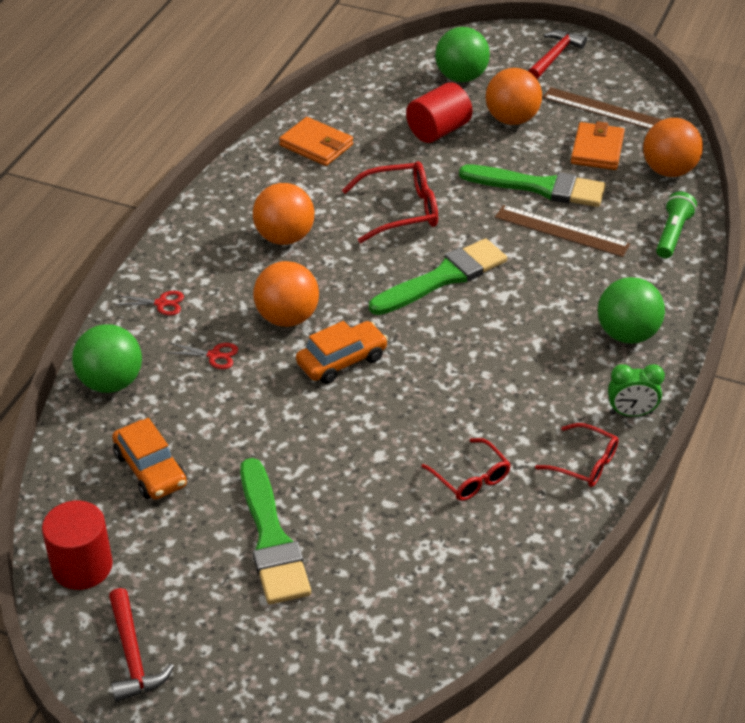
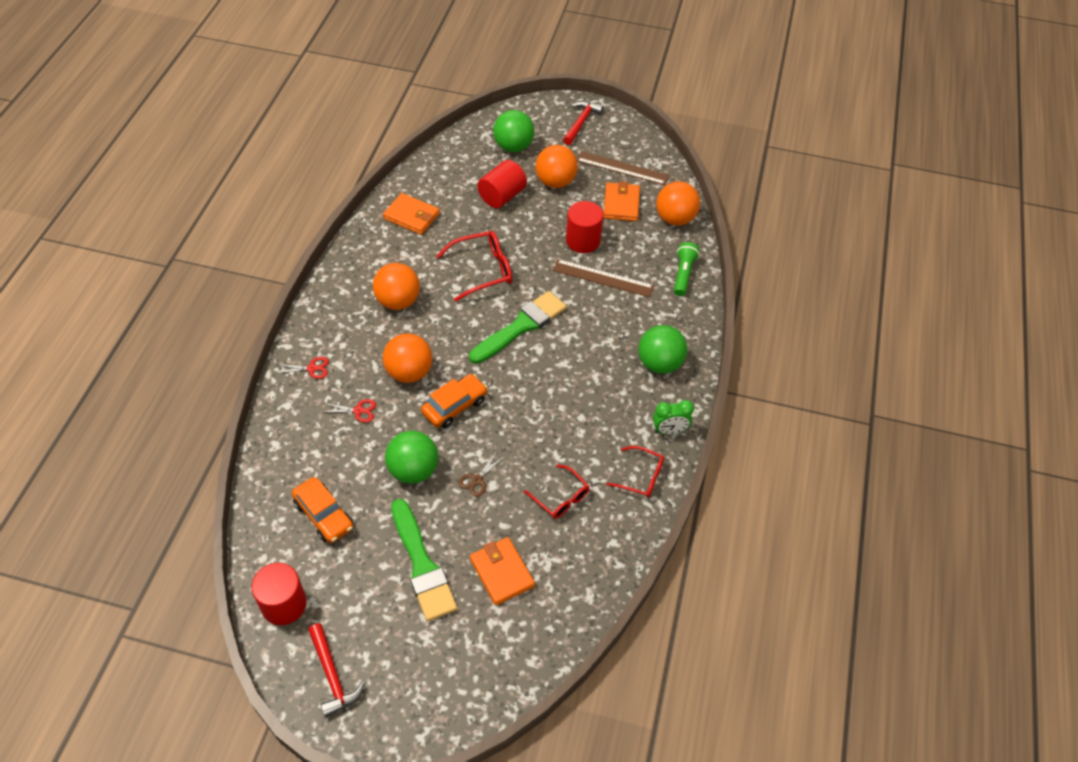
camera: 10 degrees left, 10 degrees up
(111, 382) = (283, 442): green ball -> green ball (413, 470)
(360, 447) = (477, 480): none -> brown scissors
(378, 558) = (502, 572): none -> orange wallet
(540, 187) = (583, 241): green brush -> red cylinder

